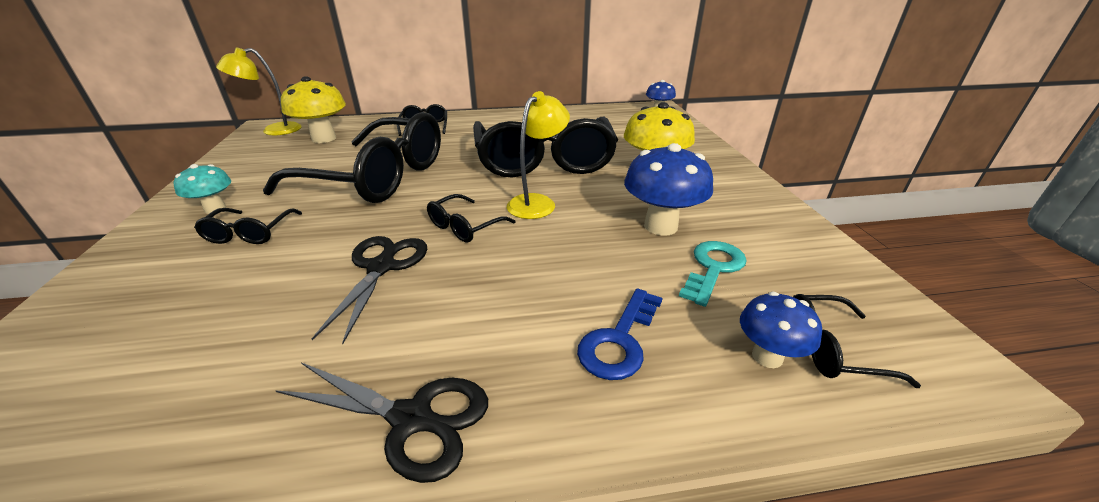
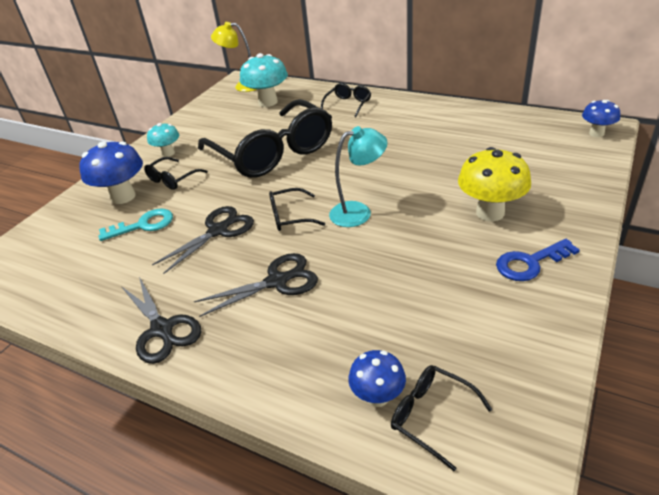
camera: 40 degrees right, 5 degrees up
(324, 138) = (268, 102): yellow mushroom -> turquoise mushroom
(522, 291) = (278, 281): none -> black scissors
(537, 202) = (359, 212): yellow lamp -> turquoise lamp
(544, 161) = (407, 170): black glasses -> none
(619, 341) = (299, 340): blue key -> blue key (530, 263)
(660, 226) = (429, 268): blue mushroom -> blue mushroom (123, 197)
(713, 268) = (425, 320): turquoise key -> turquoise key (143, 225)

